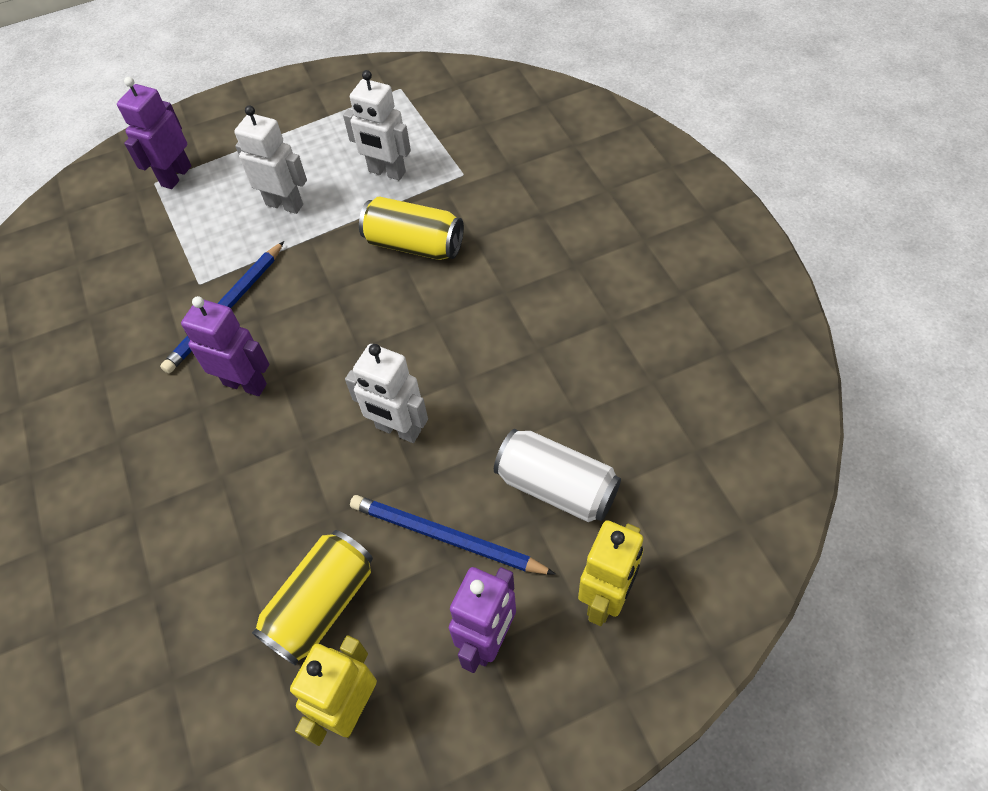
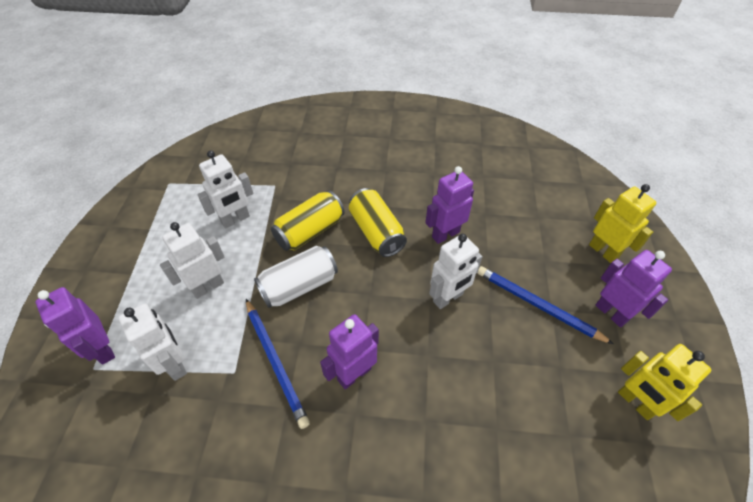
camera: 65 degrees left, 5 degrees down
(186, 235) = (175, 364): none -> white robot
(322, 605) = (557, 392): yellow can -> yellow can (376, 232)
(446, 537) = (537, 305): blue pencil -> blue pencil turned 75 degrees clockwise
(502, 382) = (445, 234): none -> purple robot
(556, 487) = (528, 242): white can -> white can (299, 286)

